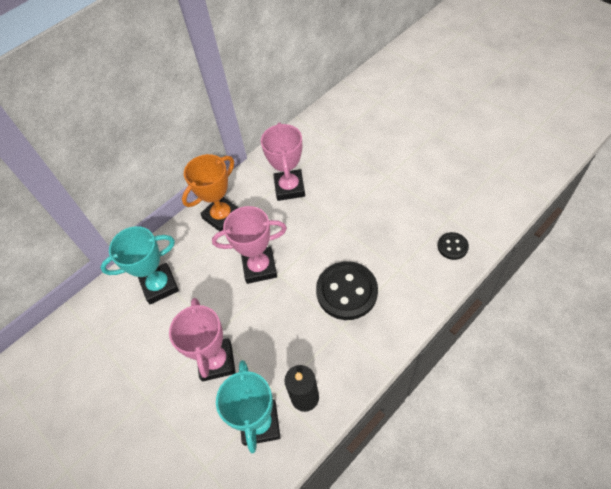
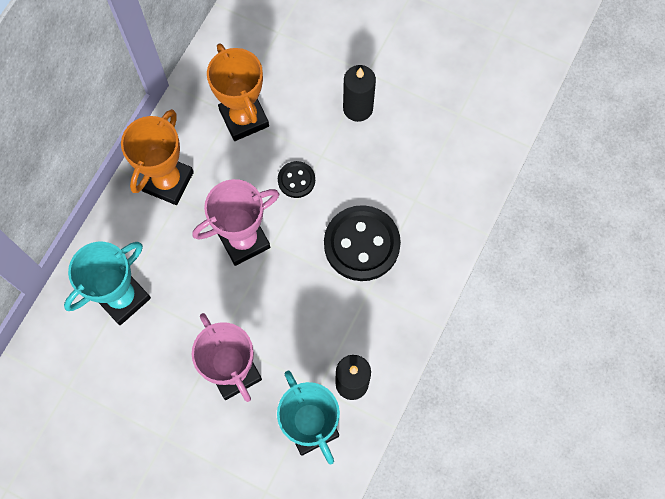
camera: 25 degrees left, 15 degrees up
(289, 188) = (244, 118): pink trophy -> orange trophy
(373, 198) = (358, 108): none -> black candle
(452, 246) = (471, 154): black button -> black button (296, 180)

